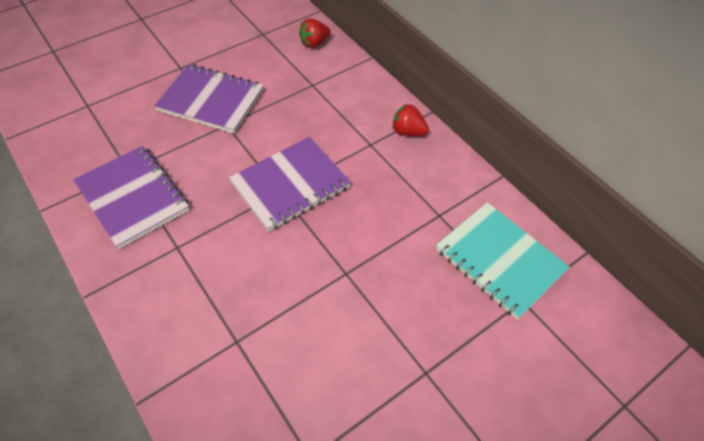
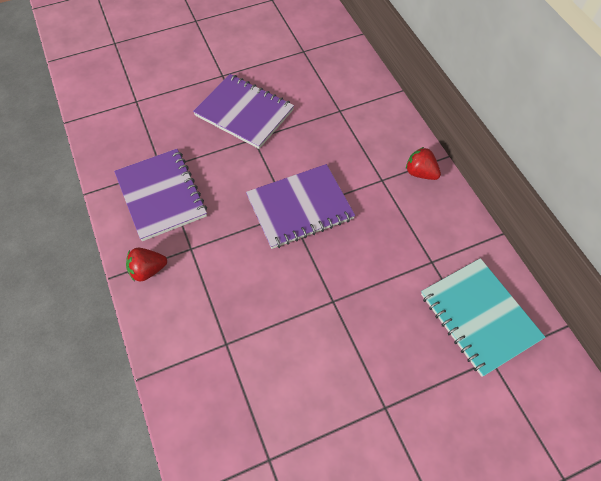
camera: 15 degrees right, 5 degrees up
(314, 43) = (350, 67): red strawberry -> red strawberry (148, 270)

